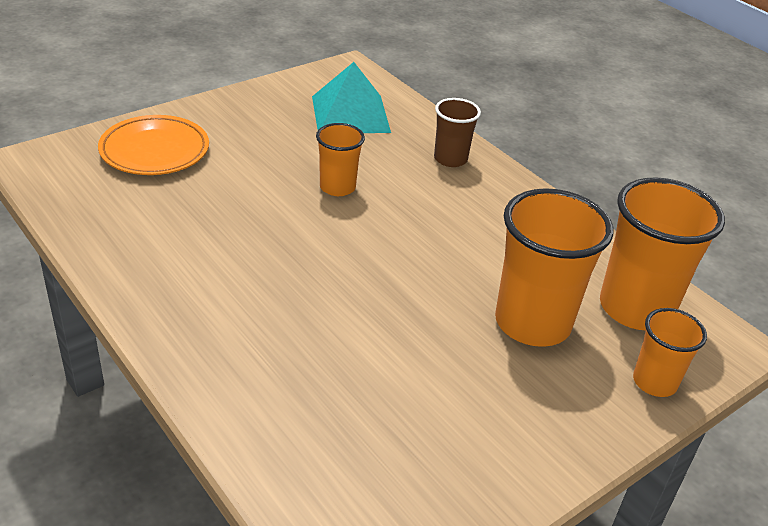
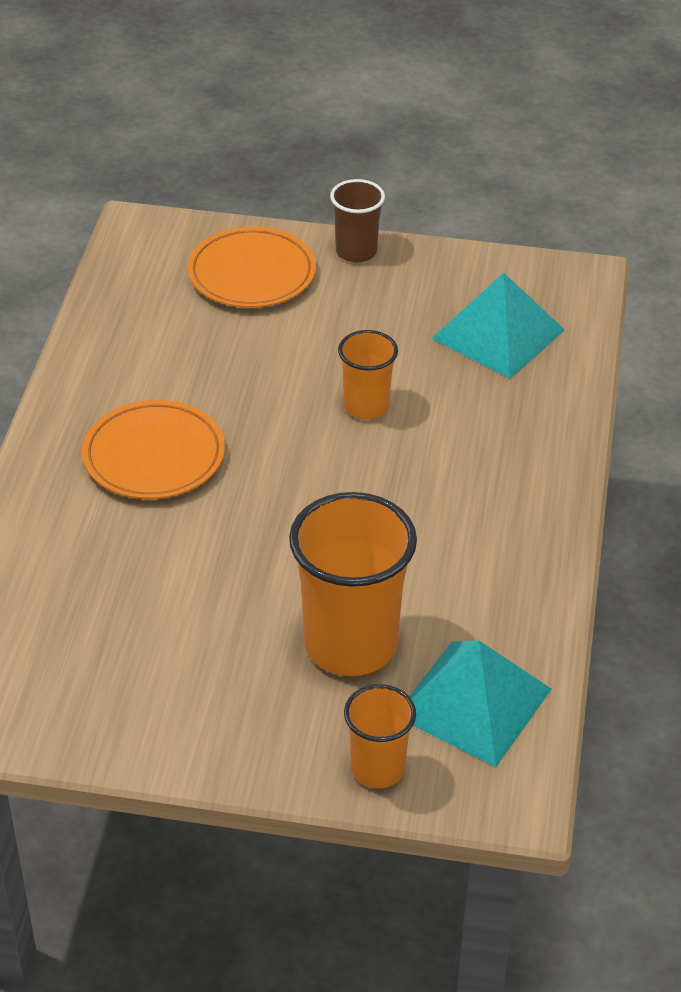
camera: 50 degrees right, 5 degrees up
(248, 291) = (154, 456): none -> orange plate
(450, 159) = (529, 443): brown cup -> brown cup (356, 251)
(635, 308) = (473, 702): orange cup -> turquoise pyramid

